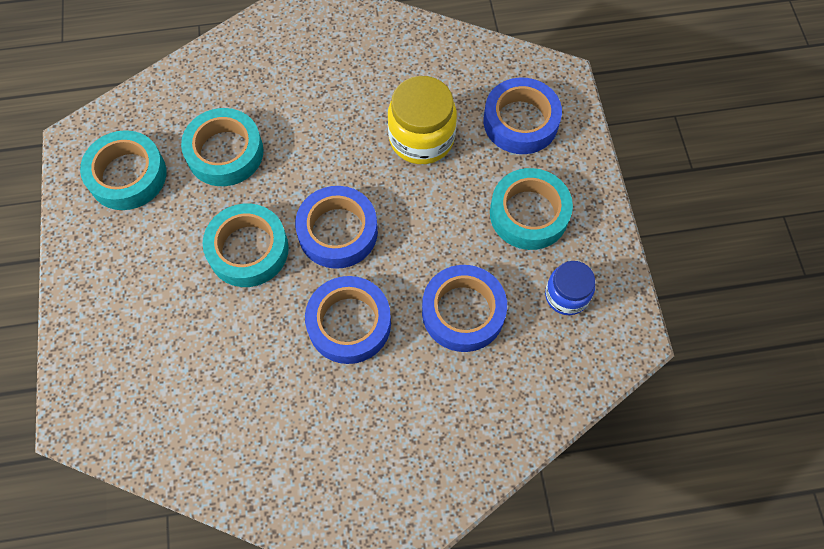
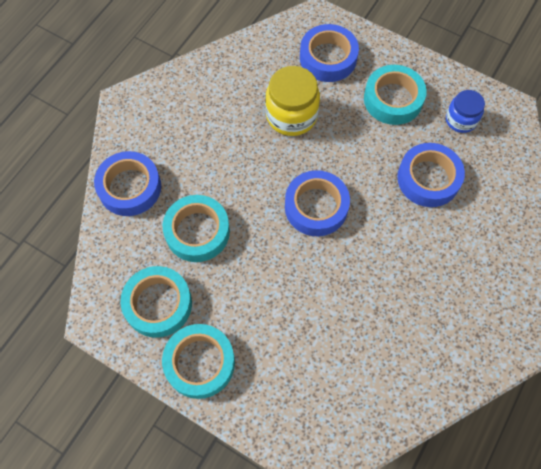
camera: 50 degrees left, 0 degrees up
(248, 250) = (283, 267): turquoise tape -> turquoise tape (200, 363)
(349, 323) = (385, 245): blue tape -> blue tape (130, 187)

